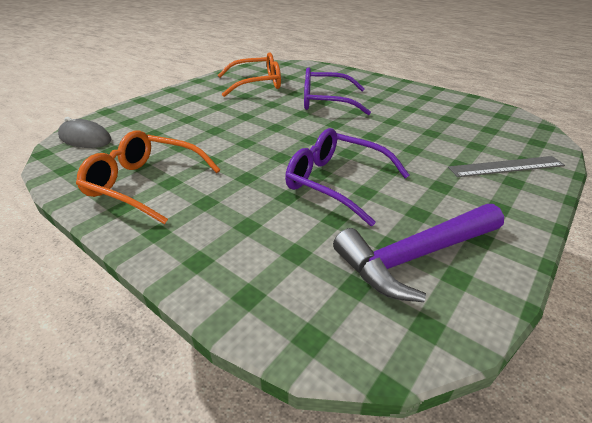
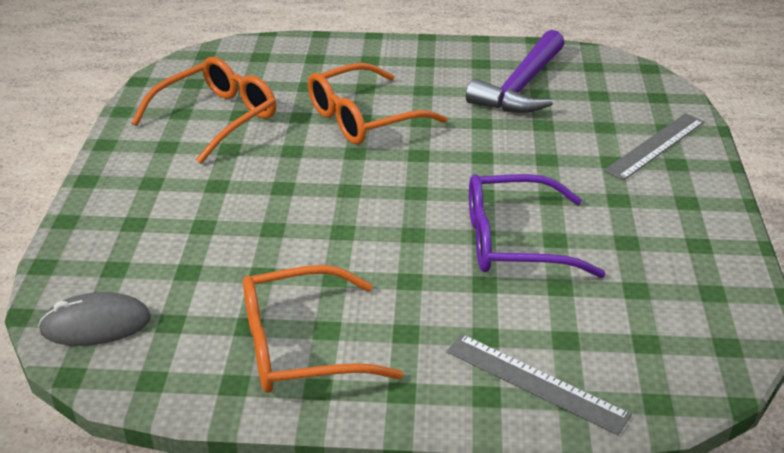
camera: 35 degrees left, 0 degrees up
(239, 270) = (535, 383): none -> grey ruler
(326, 102) = (364, 118): purple glasses -> orange glasses
(415, 256) = (665, 290): purple hammer -> purple hammer (521, 87)

